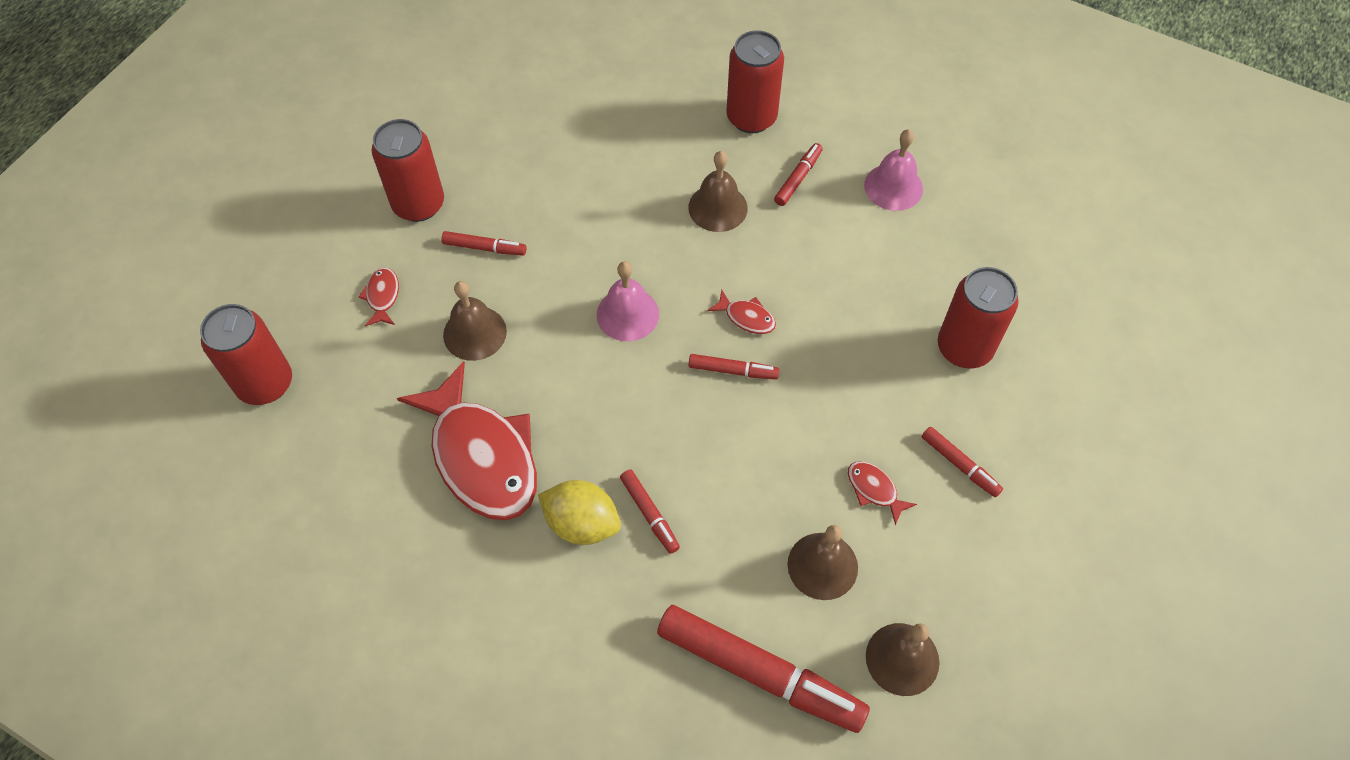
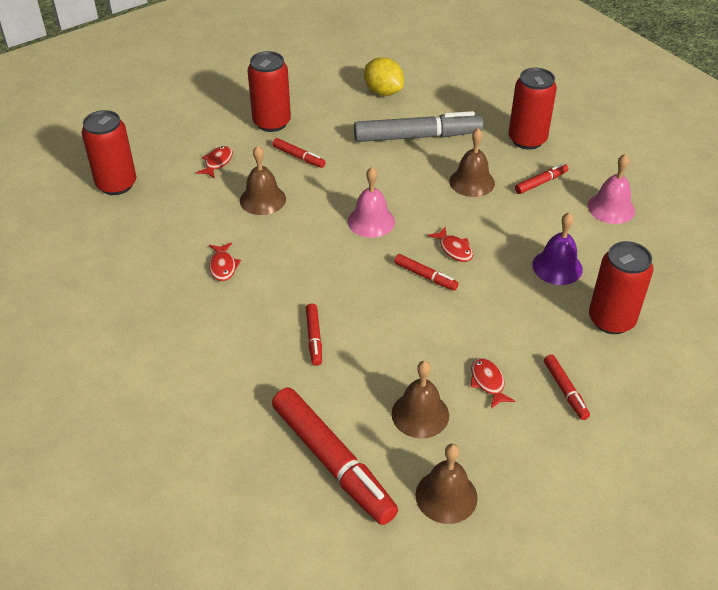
camera: 25 degrees right, 15 degrees down
(481, 456) = (223, 266): red fish -> red fish, size x0.40
(582, 523) = (264, 327): yellow lemon -> yellow lemon (383, 92)
(617, 160) = (417, 137): none -> grey marker
(873, 297) = (557, 267): none -> purple bell

